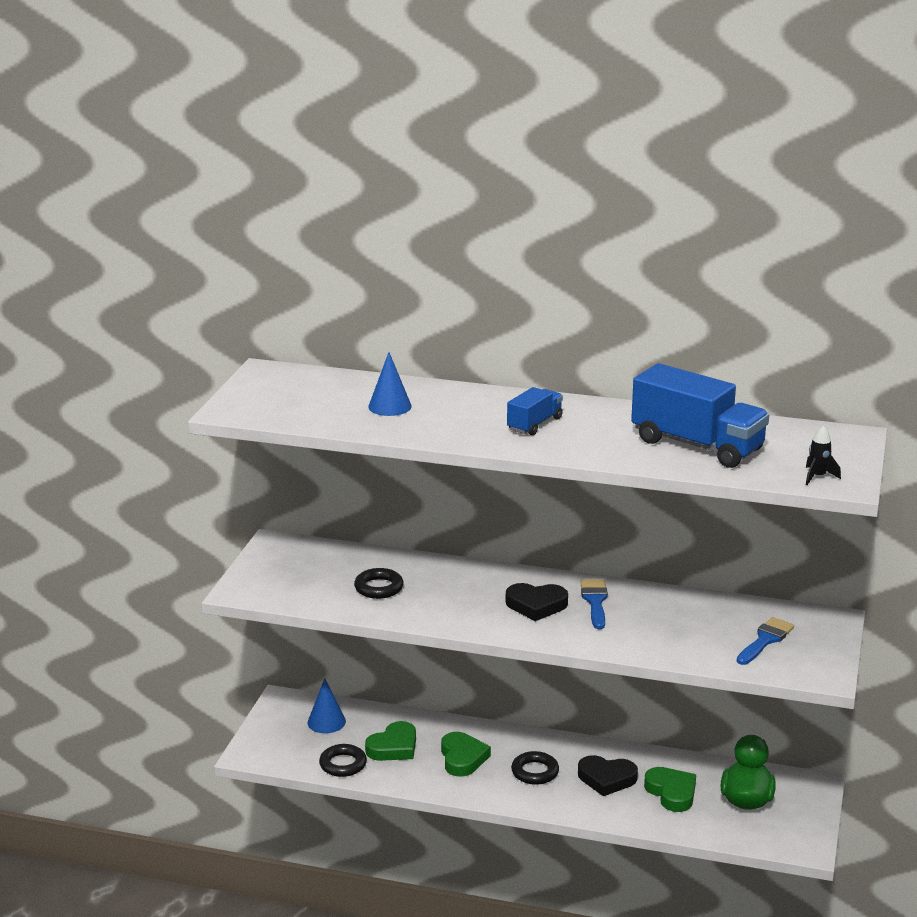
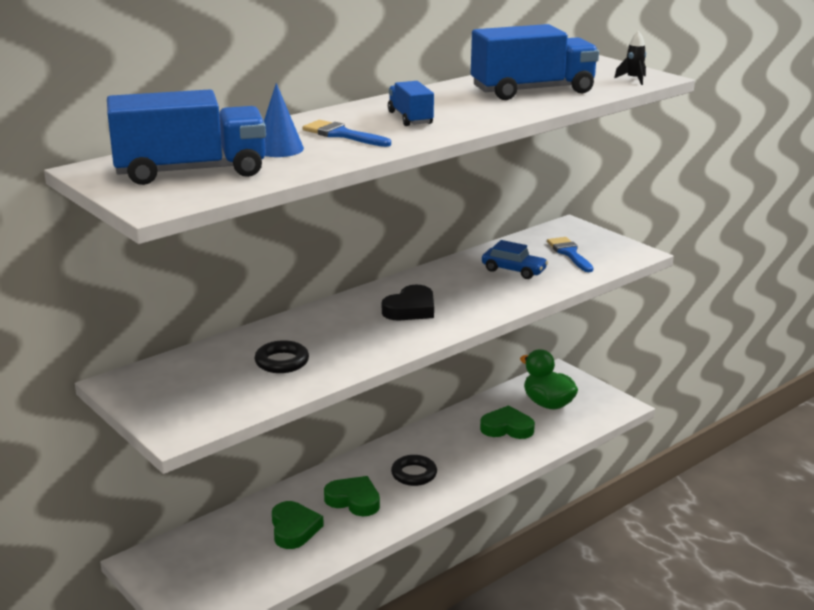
camera: 55 degrees left, 0 degrees up
(303, 397) = (190, 171): none -> blue truck
(326, 722) = (208, 550): blue cone -> none
(343, 764) = (283, 568): black ring -> none
(595, 601) = (437, 287): blue brush -> blue brush (342, 135)
(606, 779) = (460, 447): black heart -> none
(683, 625) = (513, 270): none -> blue car

